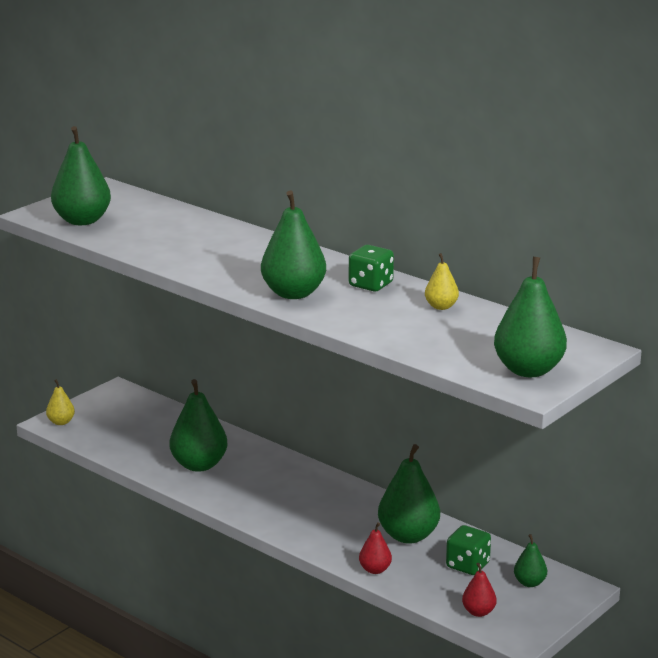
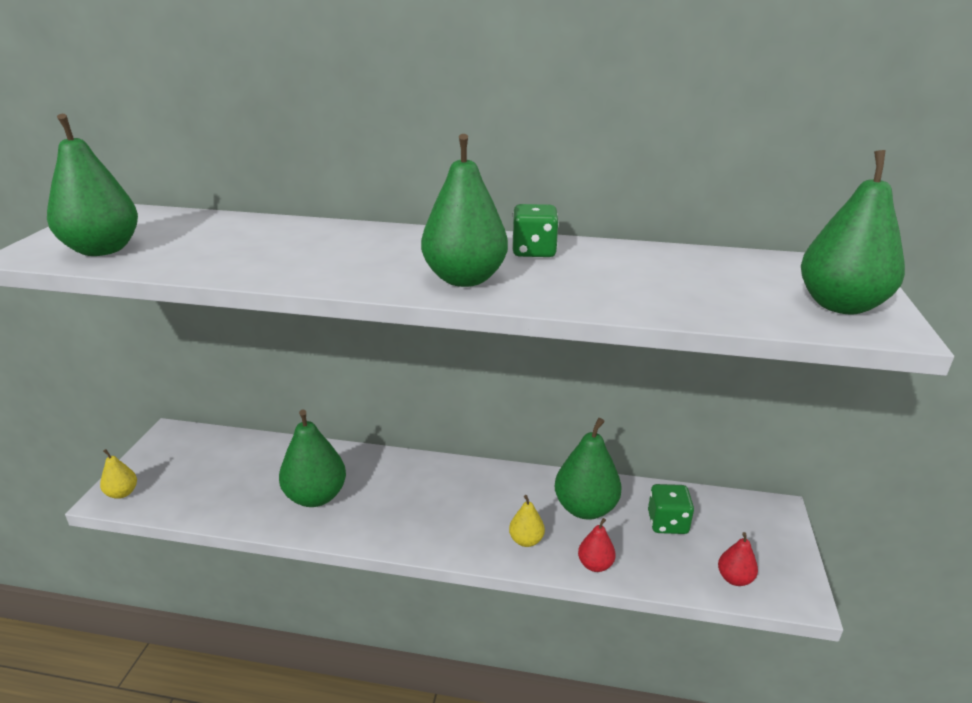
camera: 30 degrees left, 5 degrees up
(441, 306) = (638, 258): yellow pear -> yellow pear (526, 540)
(529, 583) = (735, 521): green pear -> none

